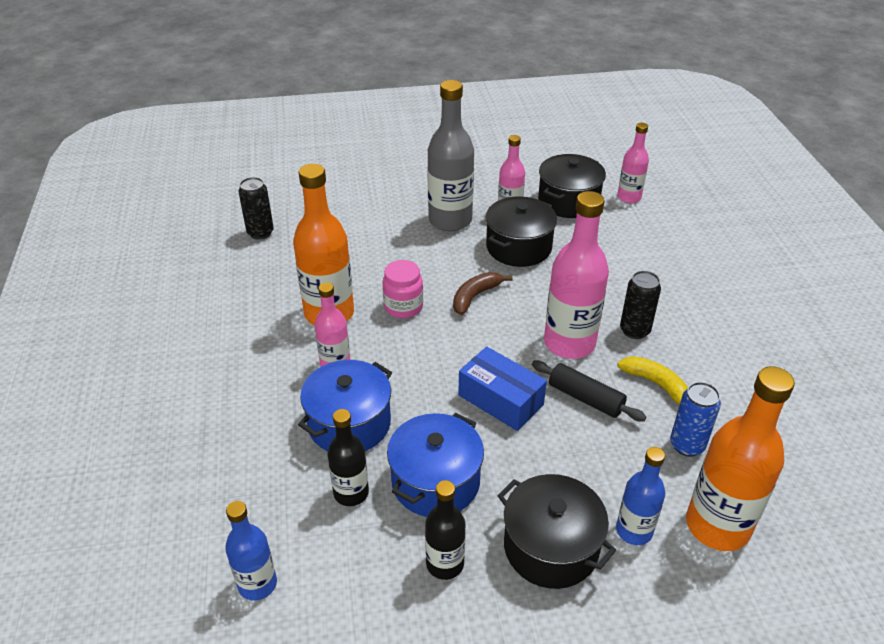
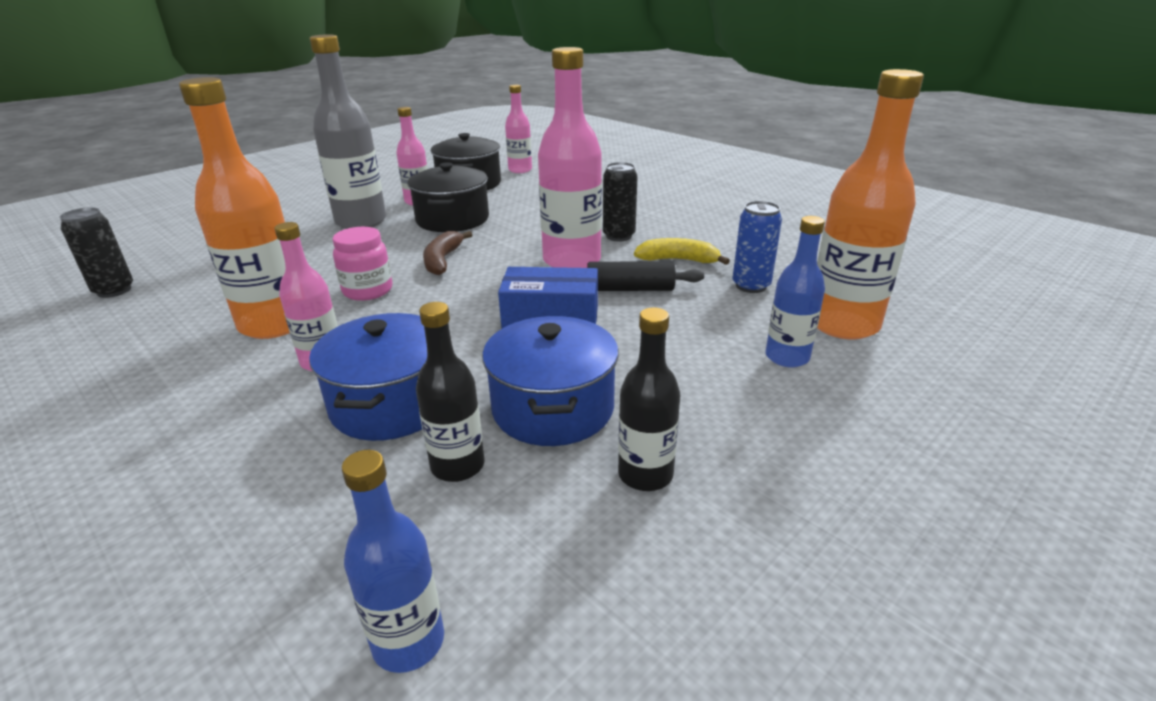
camera: 35 degrees left, 10 degrees down
(551, 547) = (733, 404): black pot -> none

